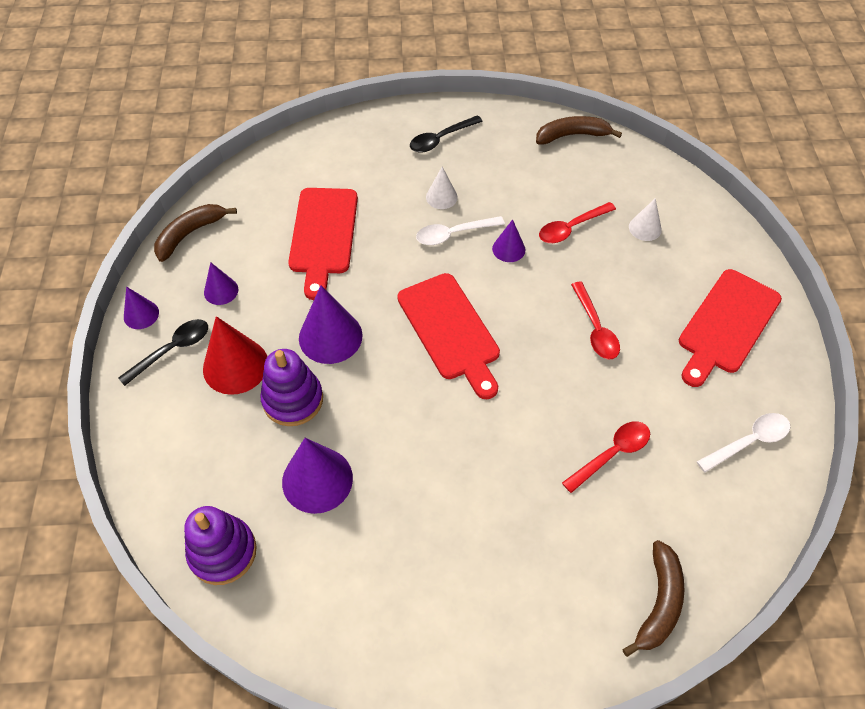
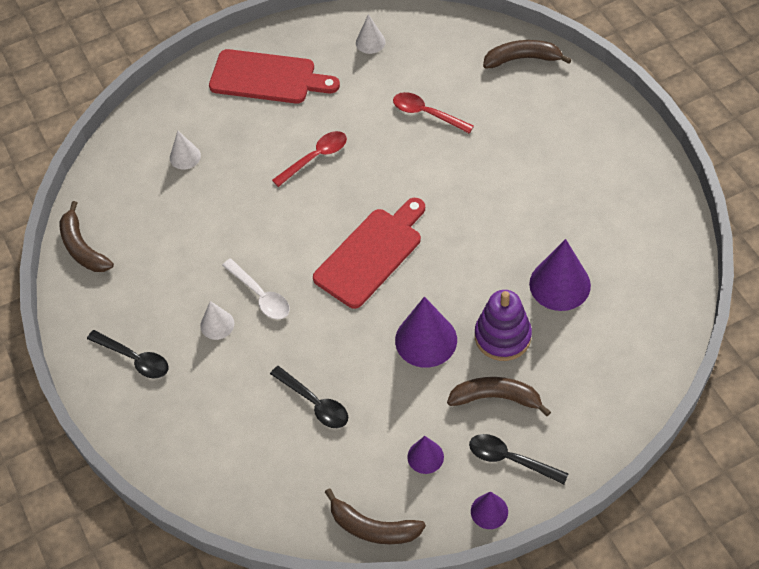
camera: 110 degrees left, 0 degrees up
(223, 552) = (653, 316): purple stacking toy -> none
(235, 366) = (496, 398): red cone -> brown banana
(323, 235) = (315, 403): red cutting board -> black spoon
(508, 249) = (258, 246): purple cone -> none
(571, 228) = (210, 209): red spoon -> none
(749, 441) = (370, 42): white spoon -> white cone

